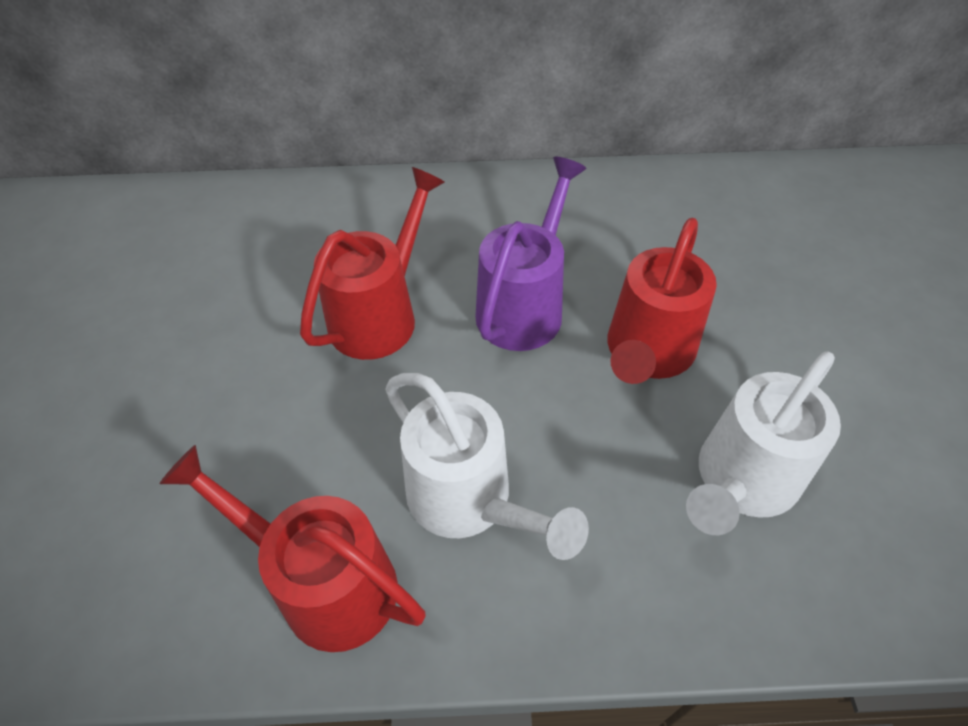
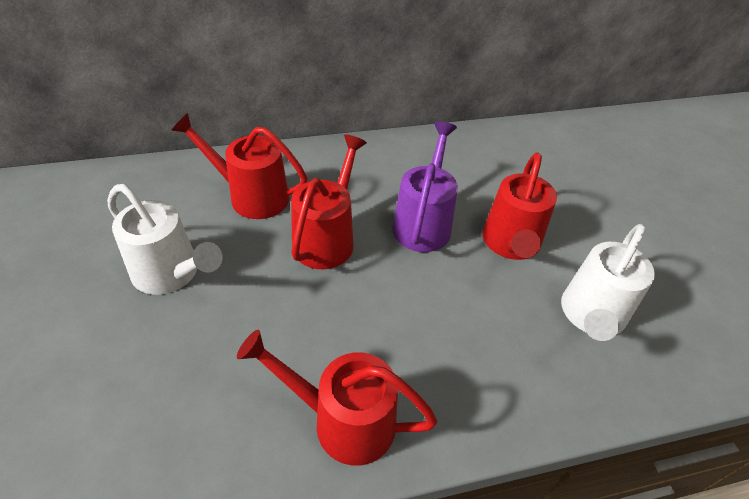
camera: 15 degrees left, 5 degrees down
(295, 243) = (250, 196): none -> red watering can
(470, 502) = (426, 353): white watering can -> white watering can (172, 274)

